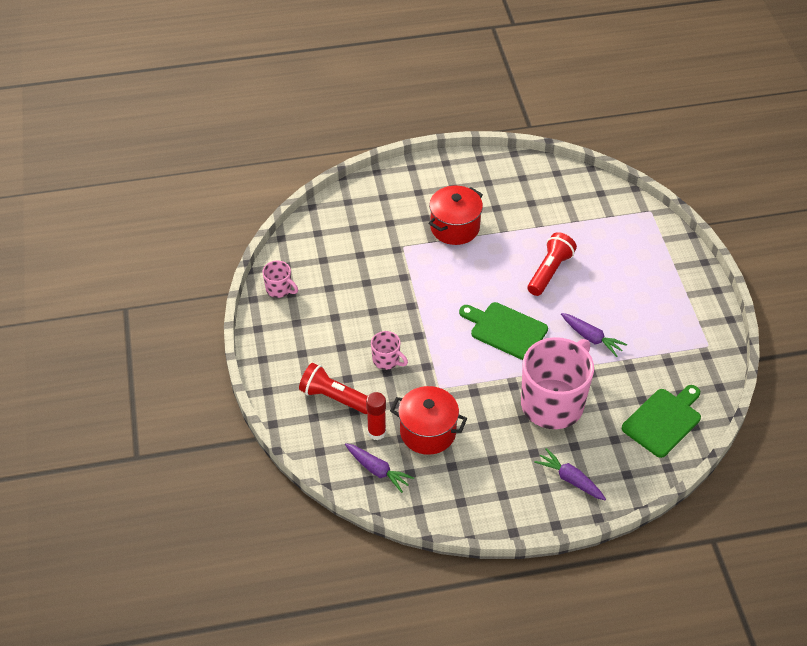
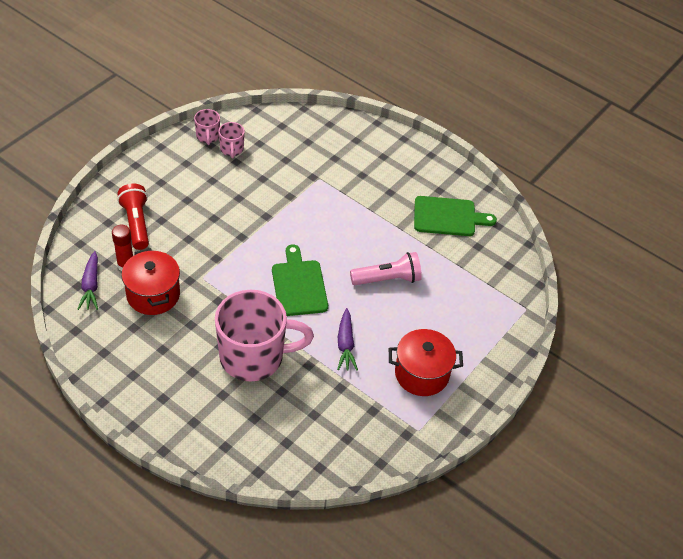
camera: 45 degrees right, 0 degrees up
(386, 360) = (199, 232): pink mug -> pink mug (232, 149)
(455, 227) = (371, 197): red pot -> red pot (421, 374)
(549, 271) = (388, 279): red flashlight -> pink flashlight
(570, 479) = (186, 410): purple carrot -> none
(663, 420) = (305, 442): green cutting board -> green cutting board (448, 217)

